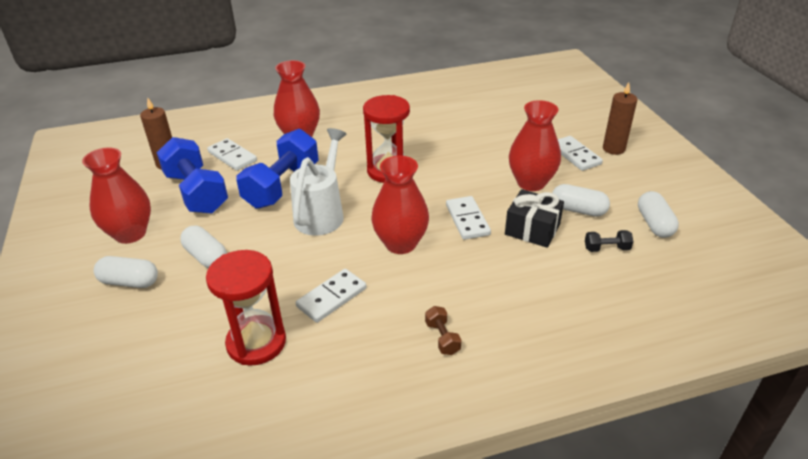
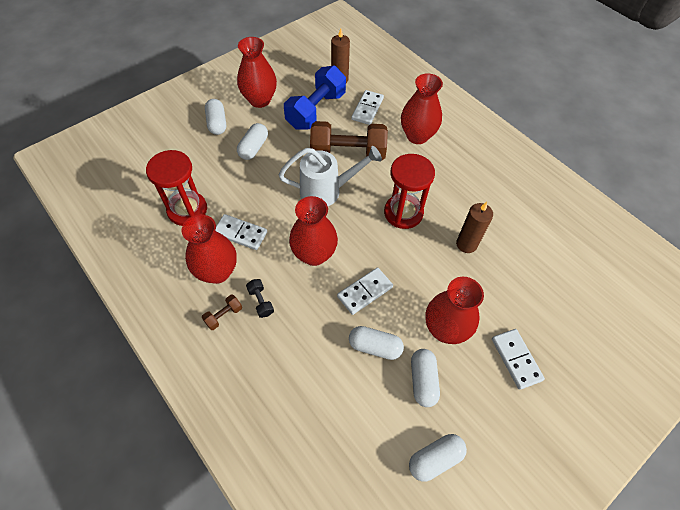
camera: 65 degrees right, 20 degrees up
(282, 185) = (348, 153): blue dumbbell -> brown dumbbell
(376, 331) = (217, 272): none -> red vase
(532, 229) = (375, 347): black gift -> white capsule
(575, 155) = (516, 359): white domino -> white domino turned 60 degrees counterclockwise
(606, 248) = (375, 417): black dumbbell -> black dumbbell (261, 301)
(613, 149) = (552, 396): brown candle -> brown candle (466, 244)

